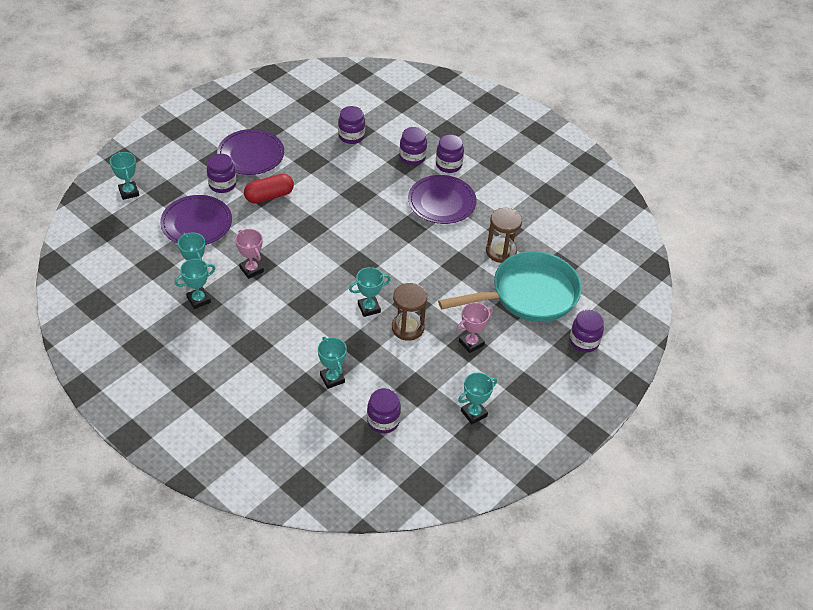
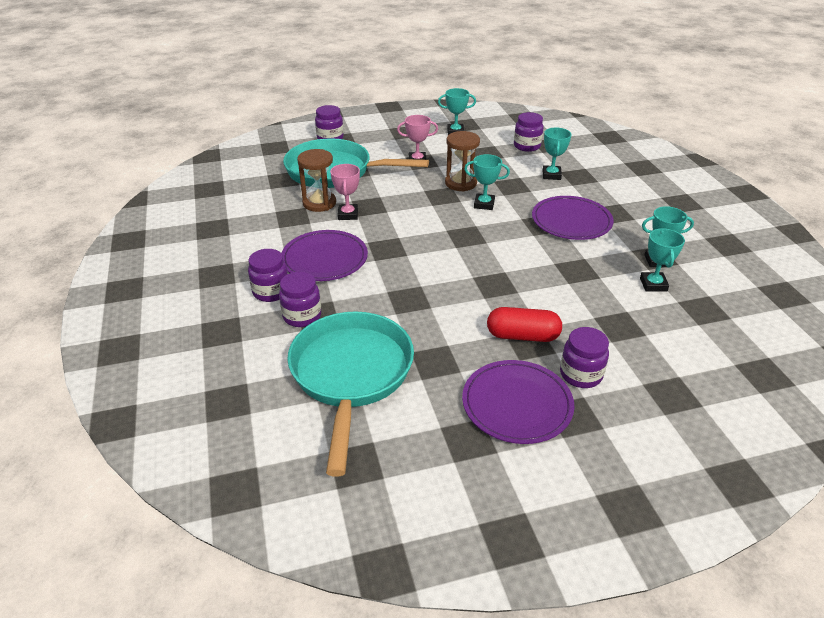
camera: 145 degrees left, 10 degrees down
(129, 192) = (731, 416): turquoise trophy -> none
(196, 223) = (636, 337): purple plate -> purple plate (571, 221)
(251, 270) = (585, 268): pink trophy -> pink trophy (348, 214)
(351, 136) = (351, 375): purple jar -> turquoise pan

